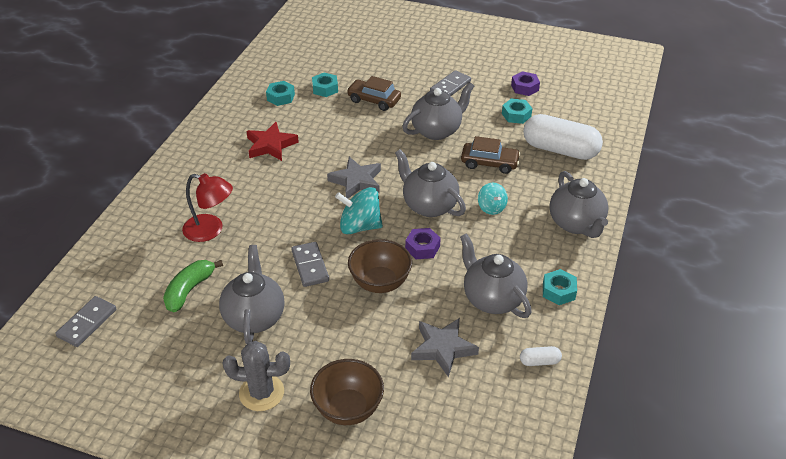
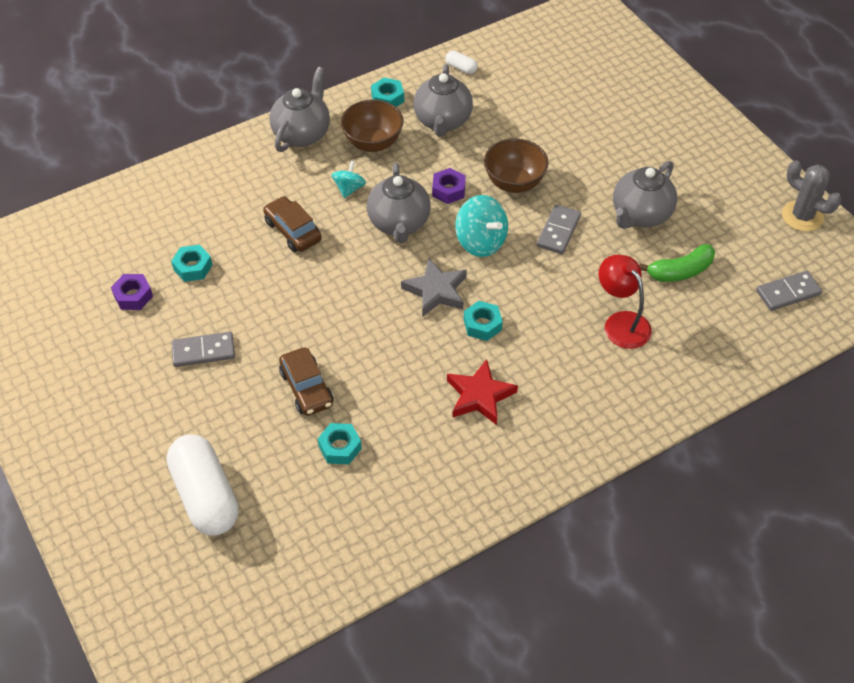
camera: 140 degrees left, 10 degrees up
(261, 393) = (675, 158): grey cactus -> grey cactus (802, 216)
(281, 97) = (404, 469): turquoise nut -> turquoise nut (482, 325)
(348, 409) = (621, 114): brown bowl -> brown bowl (373, 143)
(437, 130) = (292, 300): grey teapot -> none
(443, 348) = (517, 112): grey star -> none
(560, 150) = (212, 203): white capsule -> white capsule (205, 496)

